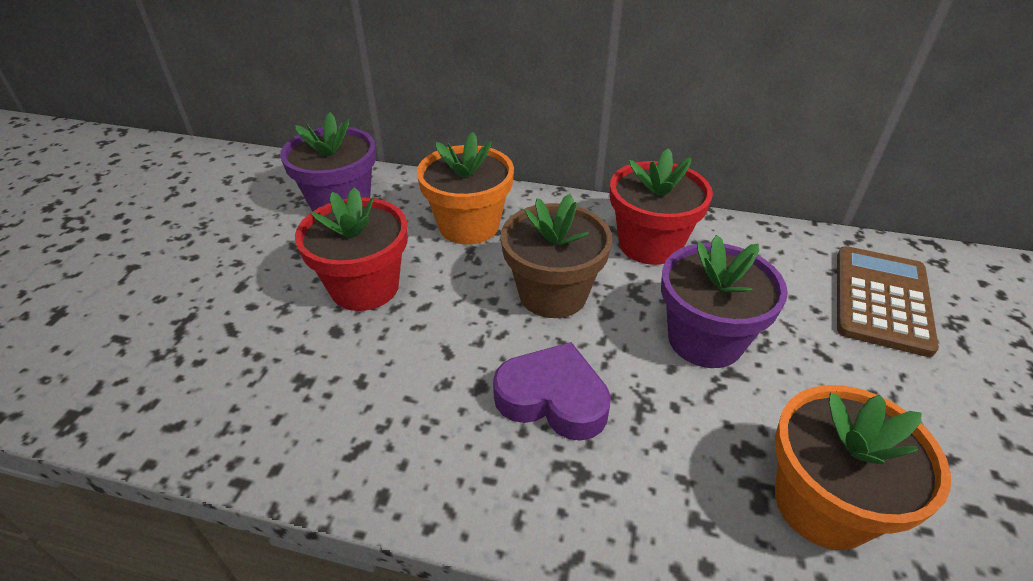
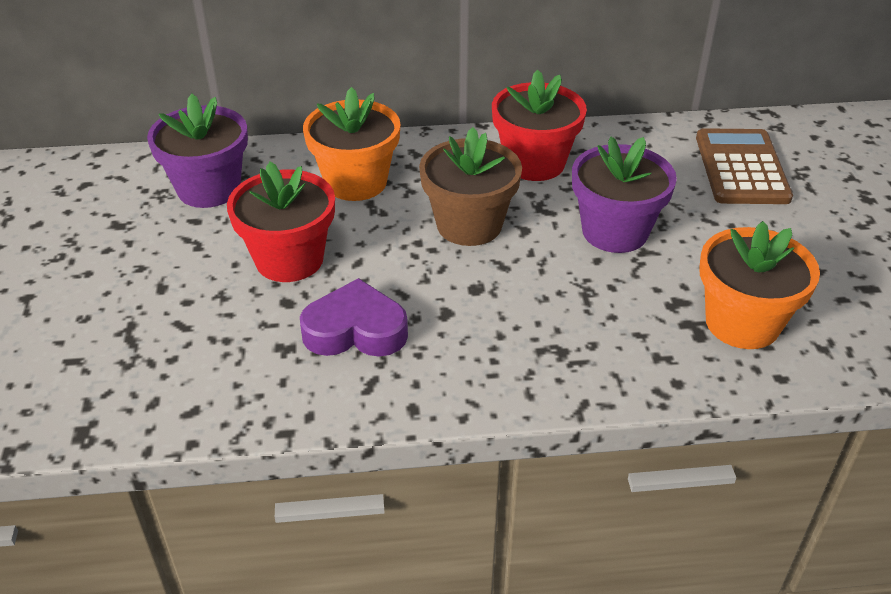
camera: 20 degrees left, 0 degrees up
(553, 399) = (512, 306): purple heart -> purple heart (355, 330)

